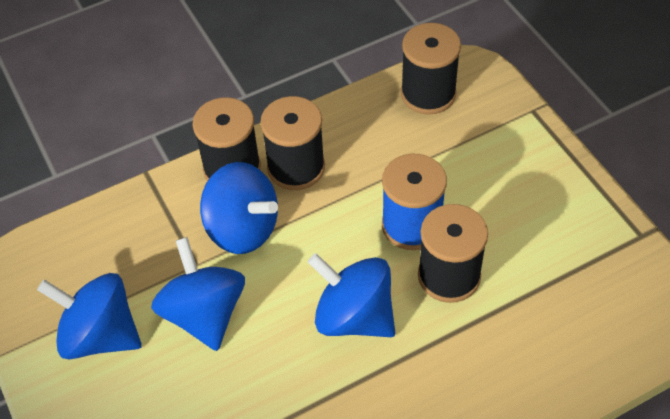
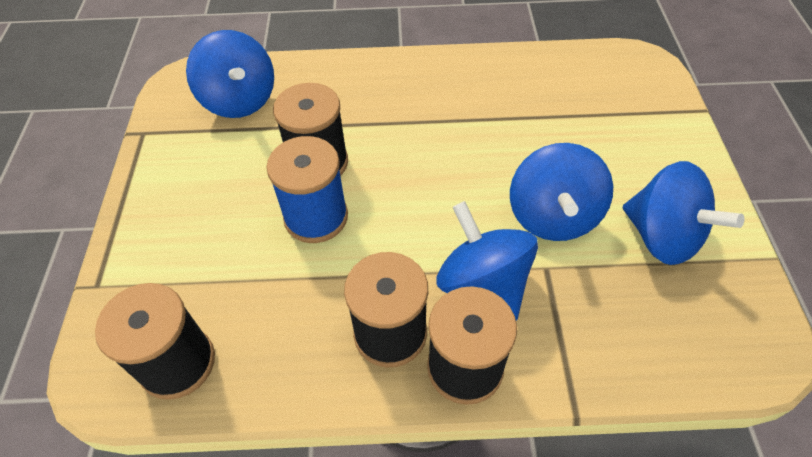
camera: 155 degrees left, 0 degrees up
(354, 316) = (418, 163): blue spinning top -> blue spinning top (239, 100)

